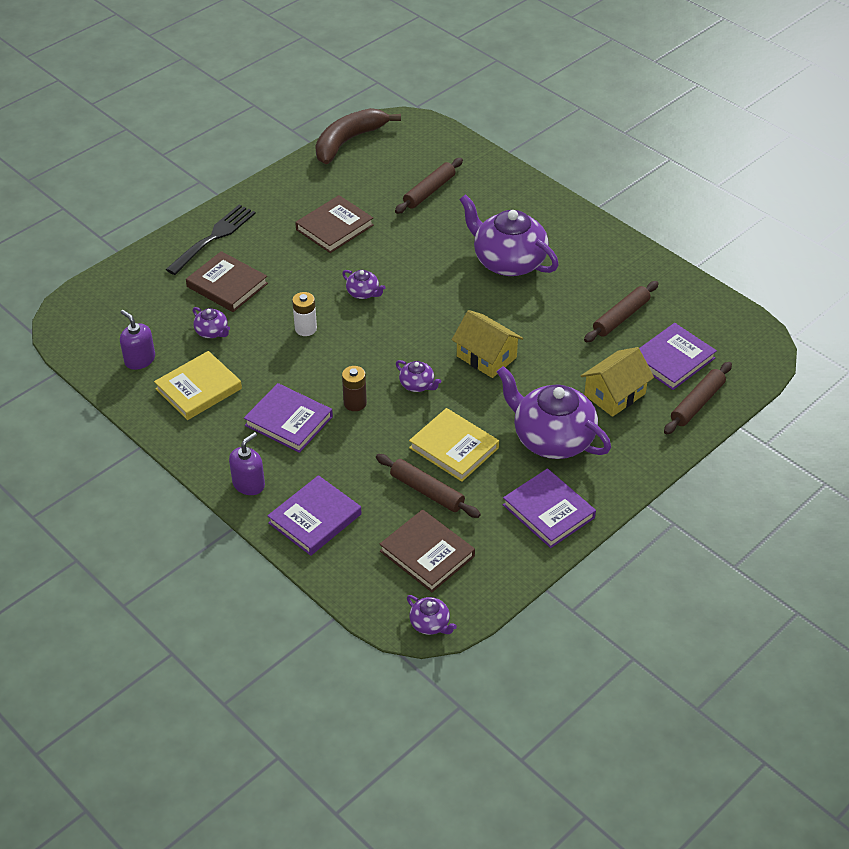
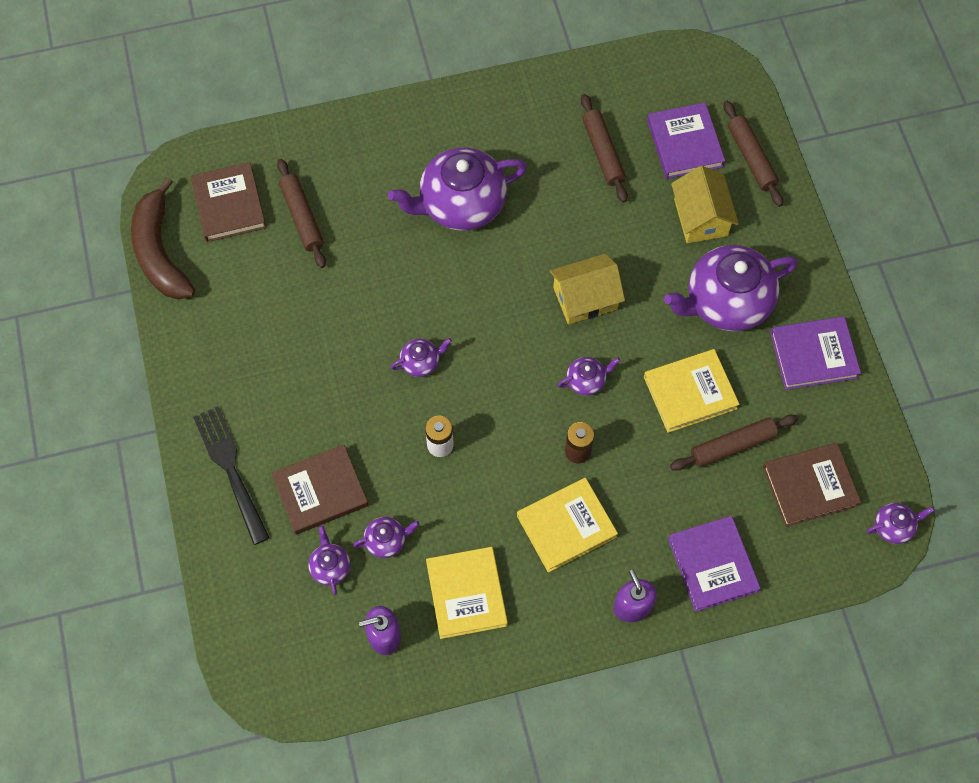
camera: 60 degrees left, 20 degrees up
(174, 313) = (330, 567): none -> purple teapot
(289, 421) = (566, 526): purple book -> yellow book
(334, 227) = (297, 338): brown book -> brown book (229, 205)

